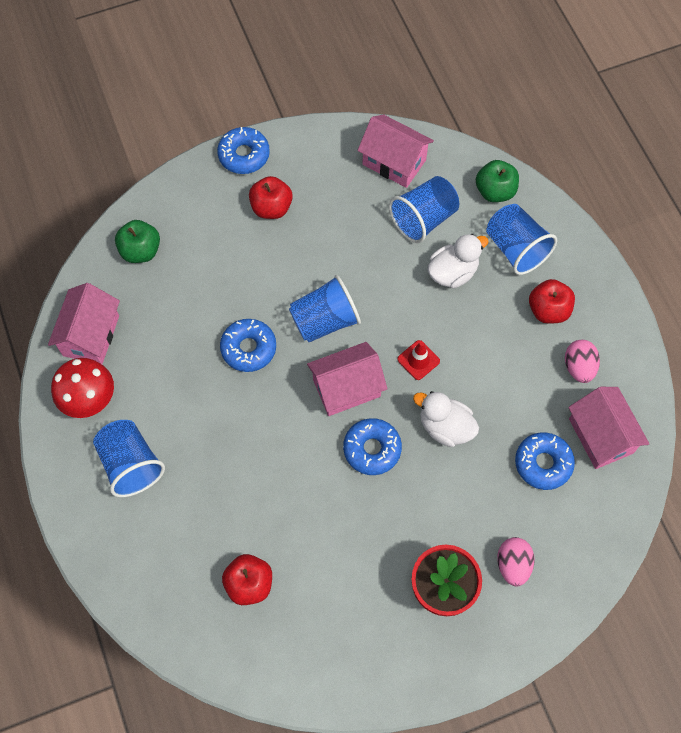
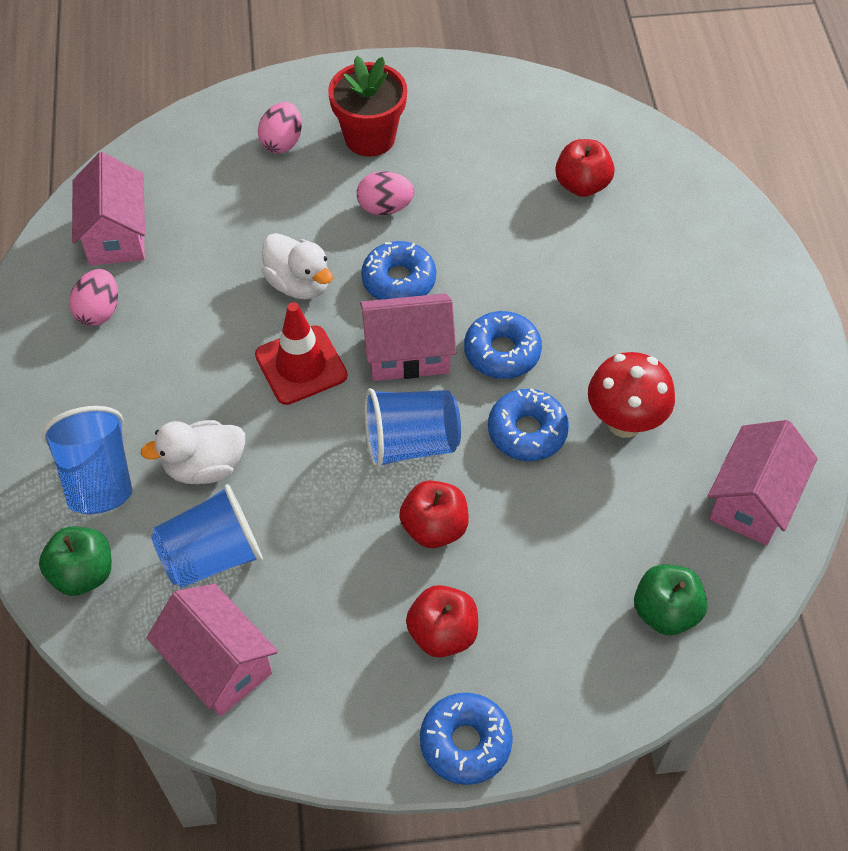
camera: 165 degrees left, 10 degrees down
(90, 401) = (757, 414): red mushroom -> red mushroom (624, 422)
(131, 464) = (708, 329): blue cup -> none
(404, 517) = (385, 207): none -> pink egg
(418, 360) = (301, 365): red traffic cone -> red traffic cone, size x1.65
(543, 463) = (200, 223): blue donut -> blue donut (502, 352)
(548, 310) = (99, 387): red apple -> red apple (434, 528)

